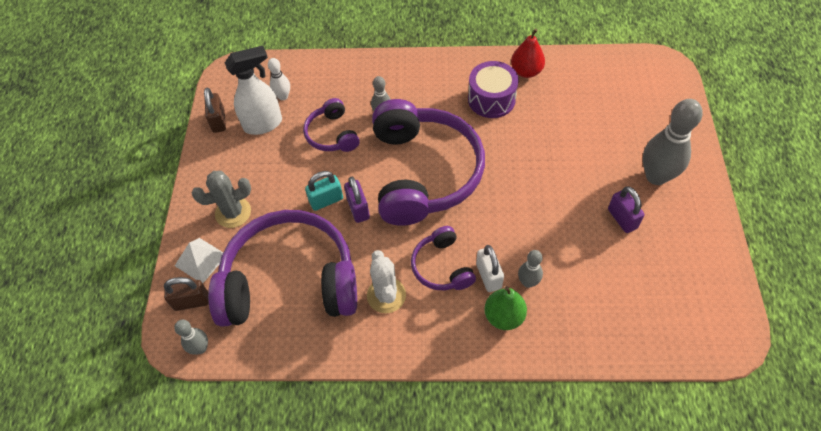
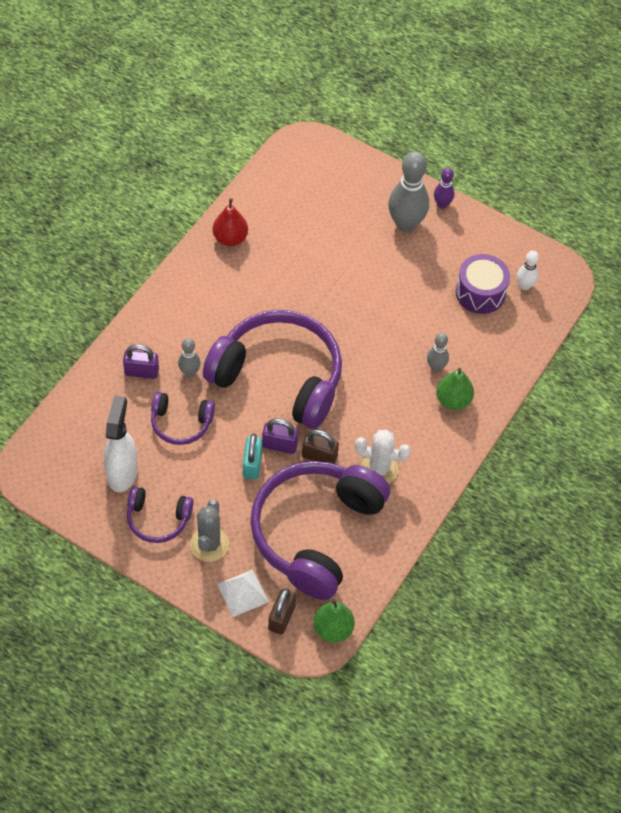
camera: 65 degrees left, 0 degrees up
(200, 348) = (333, 629): grey bowling pin -> green pear
(218, 121) = (86, 509): brown padlock -> brown padlock (319, 456)
(283, 96) = (100, 440): white bowling pin -> white bowling pin (524, 286)
(442, 266) = (381, 416): purple headphones -> purple headphones (158, 519)
(488, 276) = (412, 389): white padlock -> none
(491, 99) = (240, 282): purple drum -> purple drum (480, 293)
(622, 219) = (426, 271): purple padlock -> purple padlock (141, 372)
(705, 191) = (442, 204): none -> purple bowling pin

